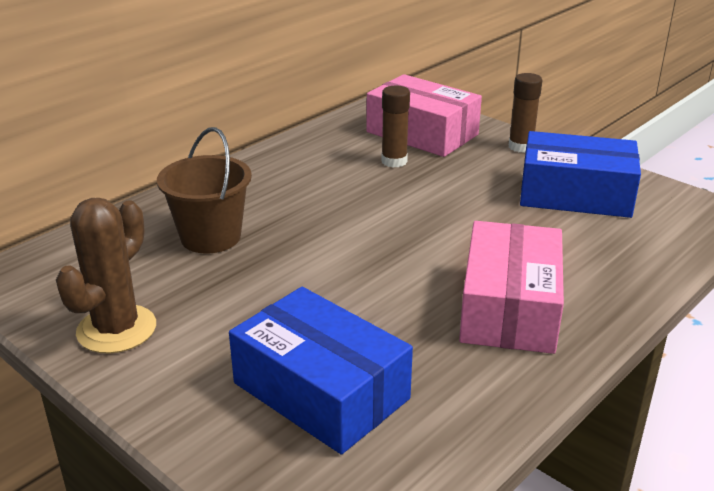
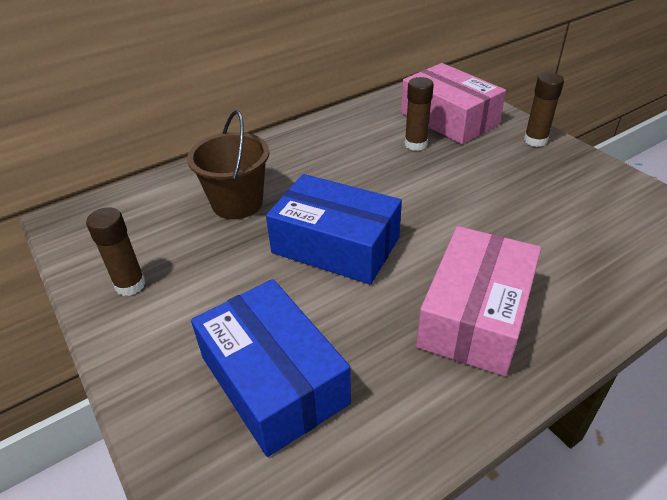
camera: 15 degrees right, 10 degrees up
(116, 329) = (130, 285): brown cactus -> brown glue stick
(575, 194) = (574, 196): blue box -> blue box (335, 245)

